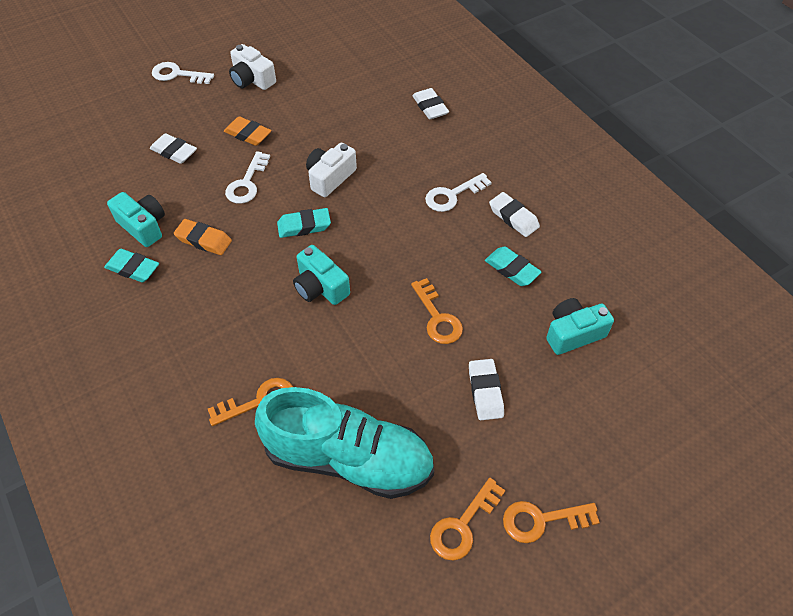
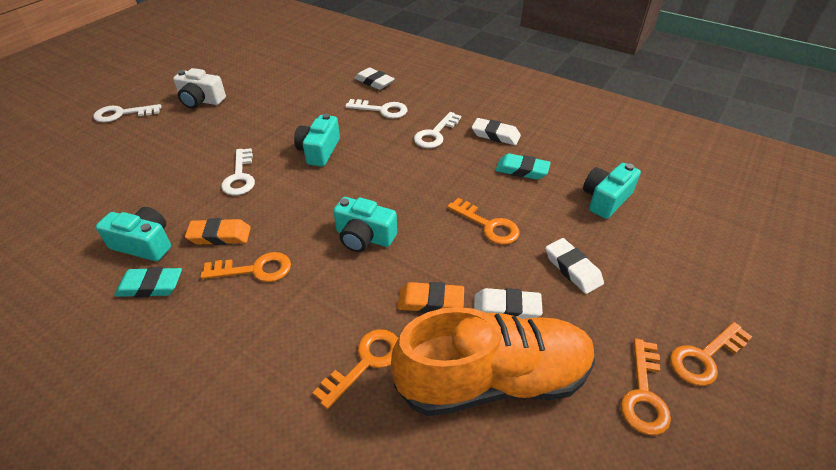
camera: 25 degrees left, 10 degrees down
(174, 152) = (148, 173): white eraser -> white eraser (506, 308)
(216, 284) = (255, 269): none -> orange key
(248, 134) = (220, 140): orange eraser -> orange eraser (430, 301)
(304, 226) = (317, 194): turquoise eraser -> none
(330, 178) = (319, 151): white camera -> turquoise camera
(349, 459) = (493, 379): turquoise shoe -> orange shoe
(417, 147) = (382, 110): none -> white key

